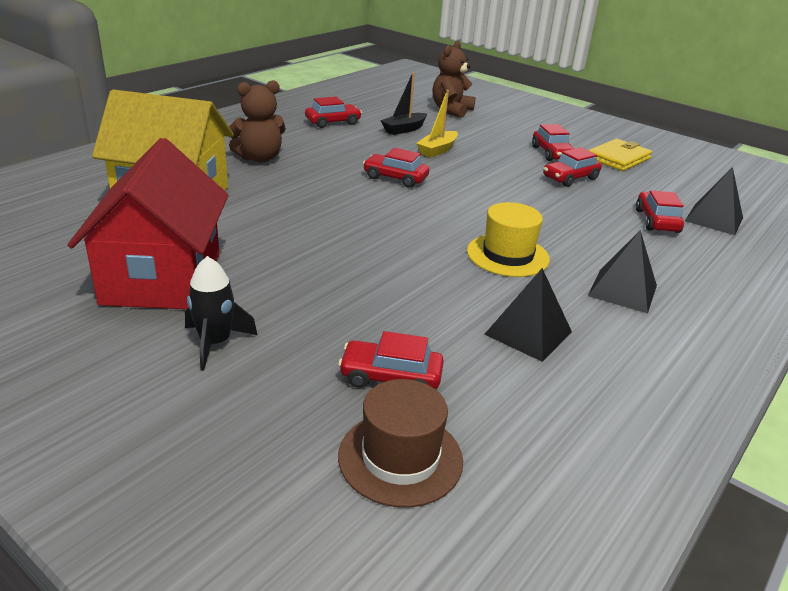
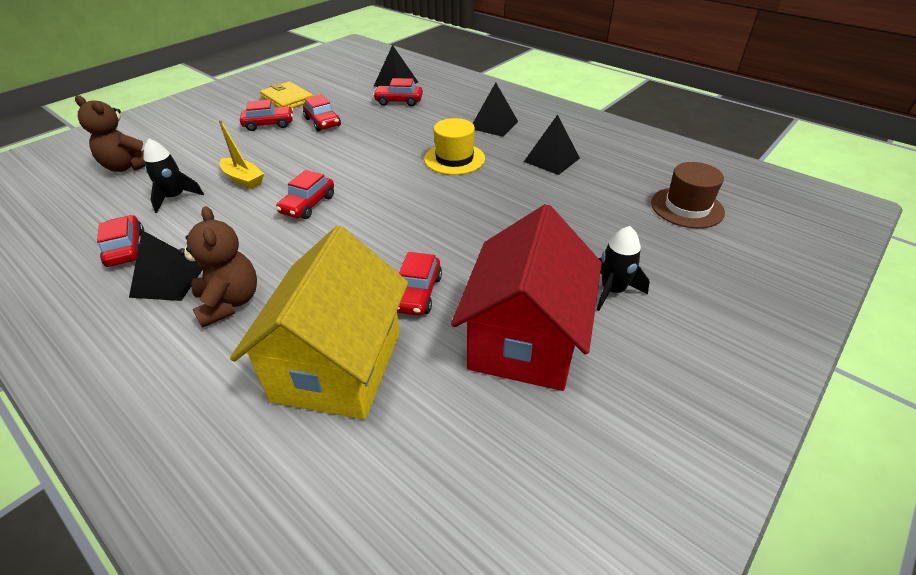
camera: 85 degrees left, 10 degrees up
(162, 278) = (525, 340): red house -> red house turned 75 degrees counterclockwise
(291, 138) = (168, 280): none -> black pyramid
(391, 377) = (618, 210): red car -> red car (417, 293)
(404, 129) = (175, 197): black boat -> black rocket

